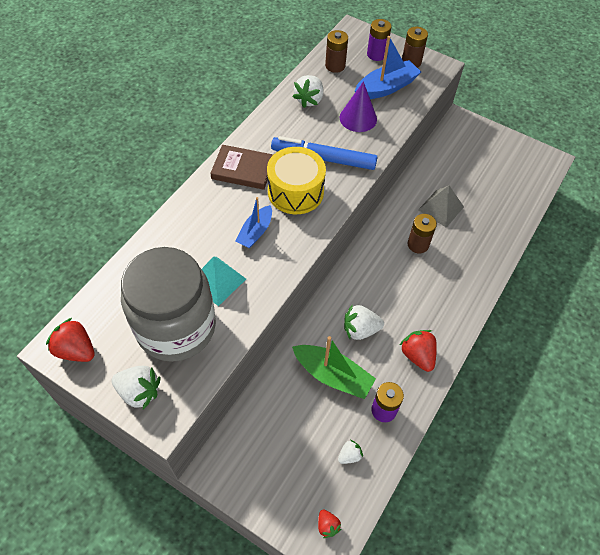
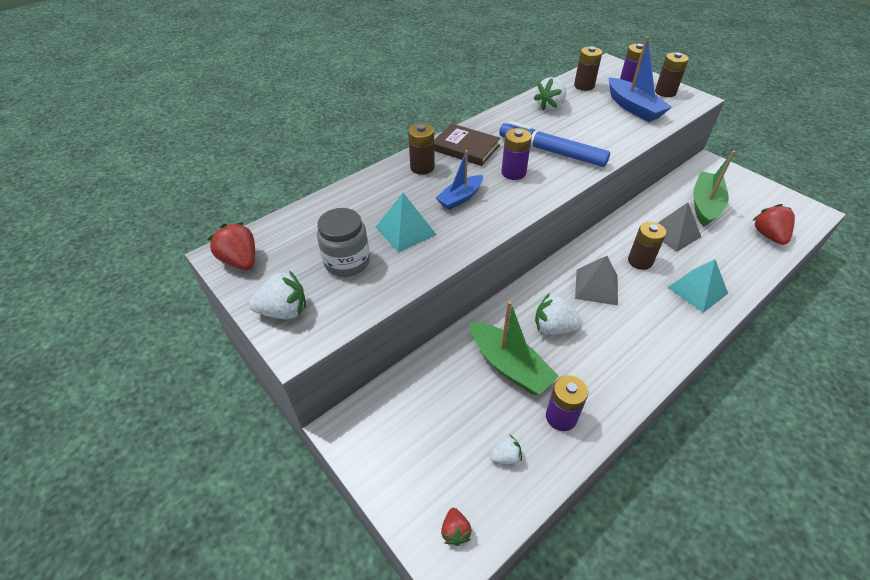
camera: 20 degrees right, 10 degrees down
(139, 392) = (284, 311): white strawberry -> white strawberry turned 45 degrees counterclockwise
(176, 327) = (347, 262): grey jar -> grey jar, size x0.53
(209, 203) = (422, 167): none -> brown battery
(295, 192) = (513, 173): yellow drum -> purple battery
(358, 118) = (597, 126): purple cone -> none
(386, 88) = (633, 107): blue boat -> blue boat turned 75 degrees clockwise
(387, 280) = (596, 286): none -> grey pyramid
(417, 355) = (616, 369): red strawberry -> red strawberry (768, 235)
(462, 171) = (705, 205): none -> green boat
(468, 263) = (697, 290): none -> turquoise pyramid

